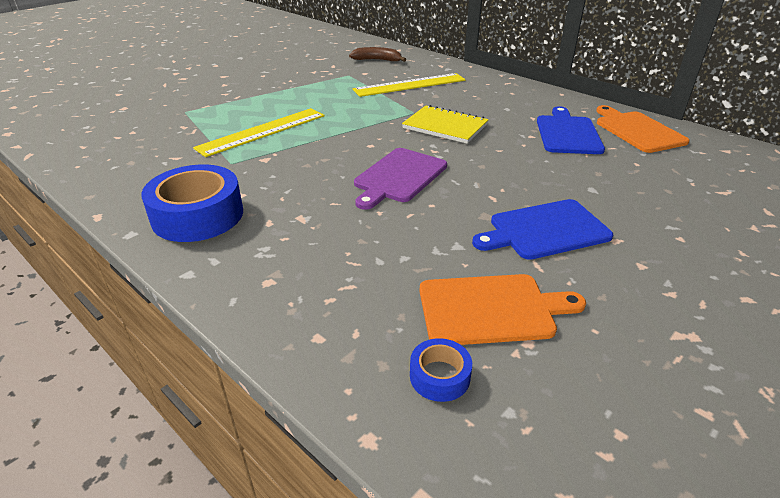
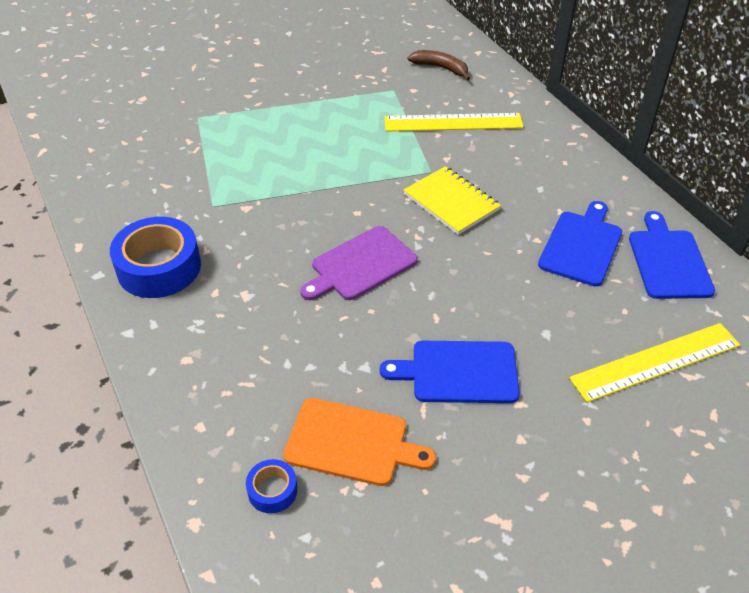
camera: 20 degrees right, 10 degrees up
(262, 131) = (260, 166): yellow ruler -> yellow ruler (655, 362)
(637, 130) = (668, 261): orange cutting board -> blue cutting board

